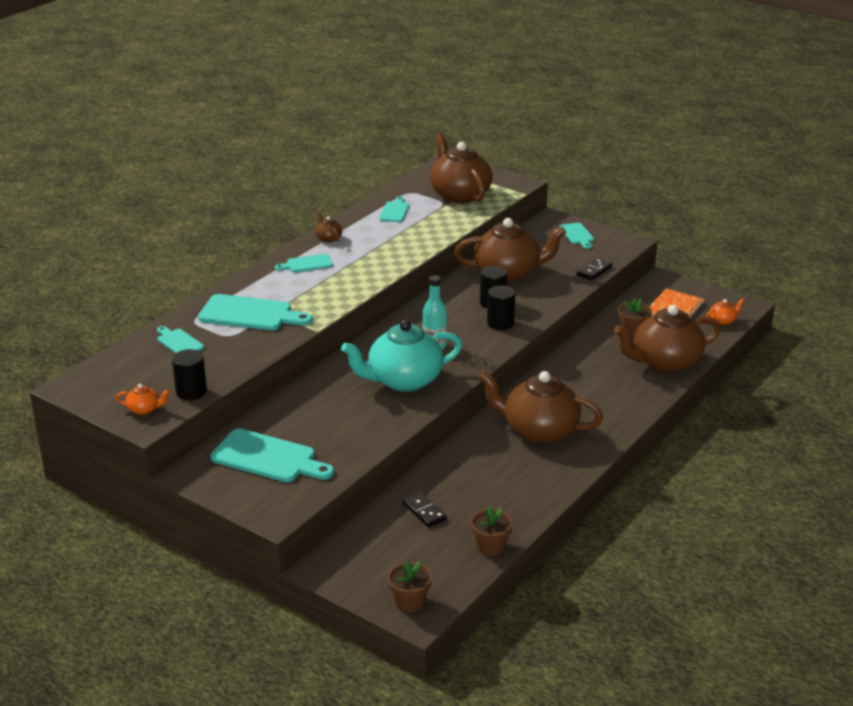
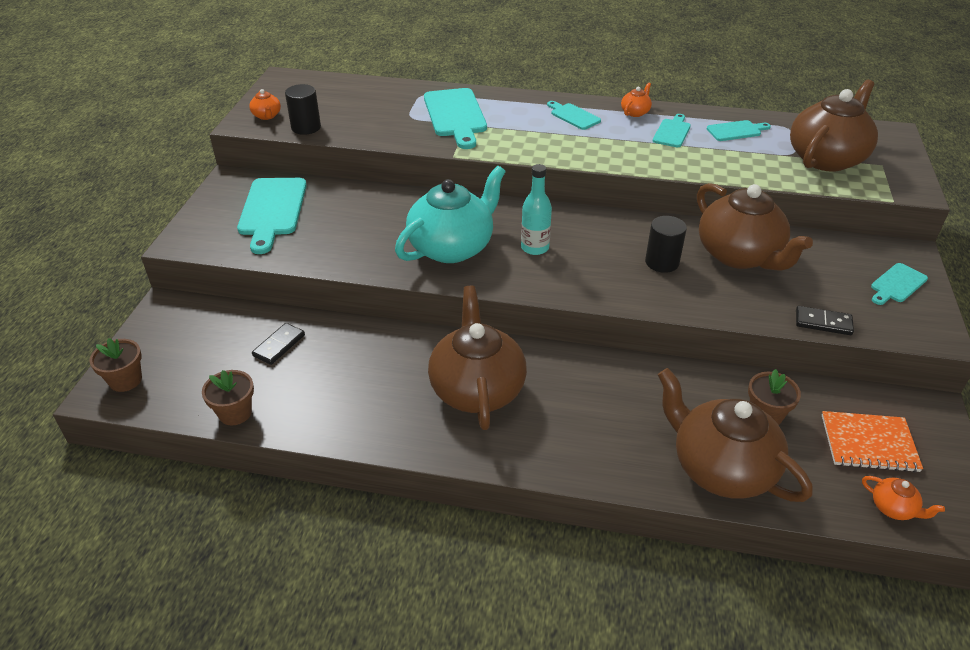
camera: 65 degrees right, 10 degrees up
(179, 342) = (382, 99): turquoise cutting board -> turquoise cutting board (672, 132)
(328, 238) = (635, 112): brown teapot -> orange teapot
(403, 380) = (452, 247): turquoise teapot -> turquoise teapot turned 90 degrees clockwise
(500, 323) = (622, 280): black cylinder -> none

